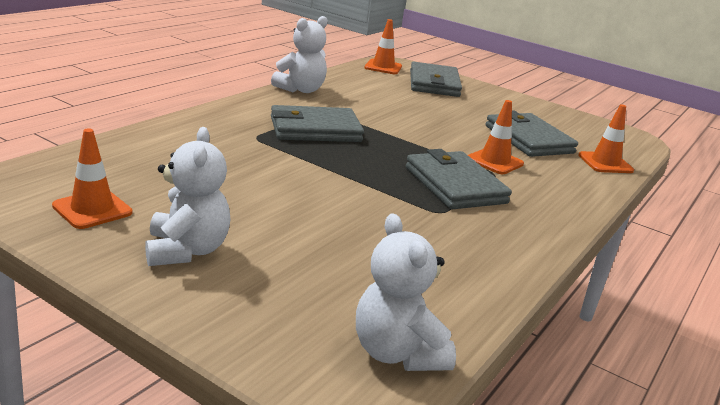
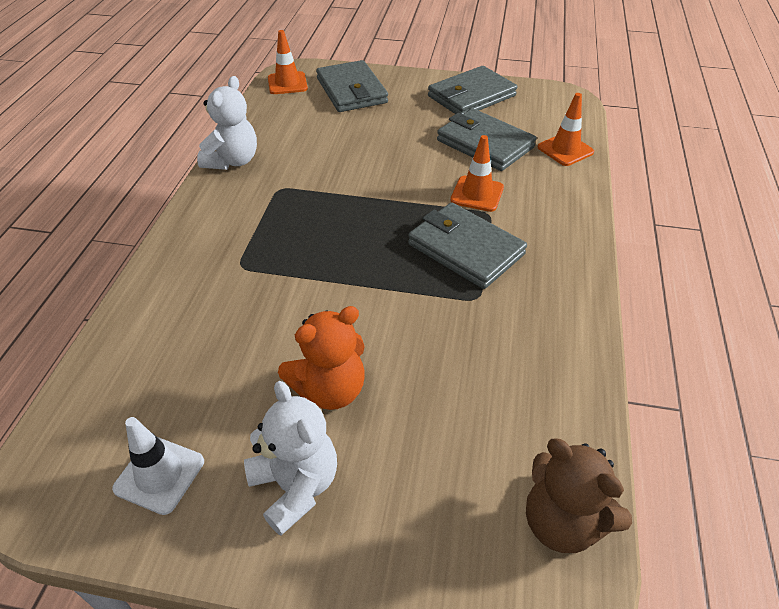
camera: 20 degrees left, 20 degrees up
(92, 209) = (159, 475): orange traffic cone -> white traffic cone
(263, 215) = (329, 390): none -> orange teddy bear
(315, 129) = (289, 223): grey wallet -> grey wallet (471, 96)
(397, 353) = (562, 522): white teddy bear -> brown teddy bear

